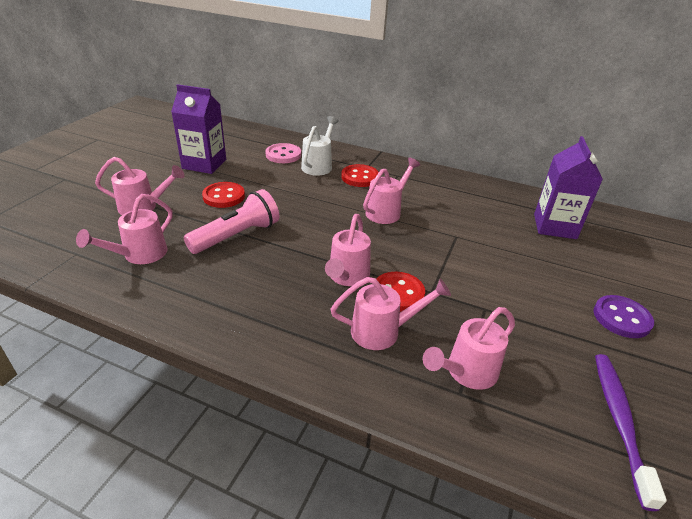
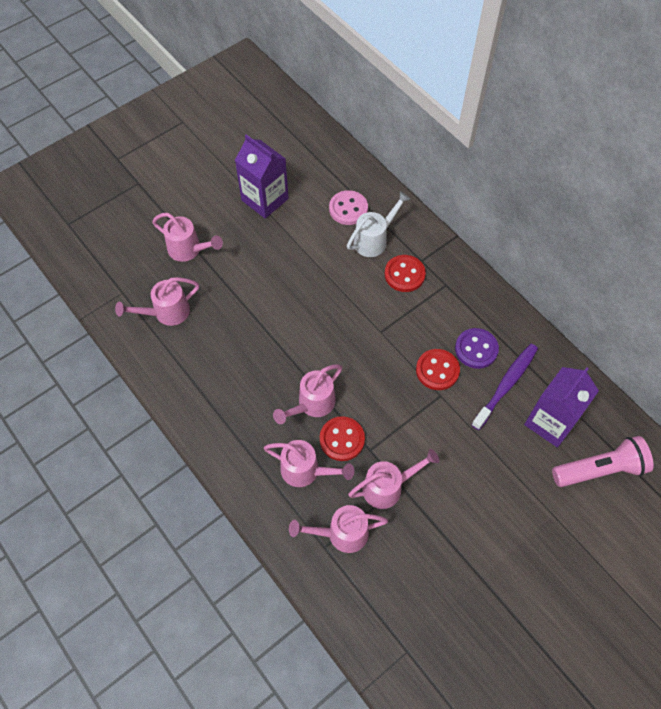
camera: 30 degrees right, 25 degrees up
(224, 196) = (261, 259): red button -> red button (437, 370)
(237, 236) = (249, 318): pink flashlight -> pink flashlight (600, 469)
(386, 211) = (398, 336): pink watering can -> pink watering can (388, 487)
(619, 421) = (418, 621): purple toothbrush -> purple toothbrush (506, 385)
(621, 318) = (509, 547): purple button -> purple button (476, 349)

